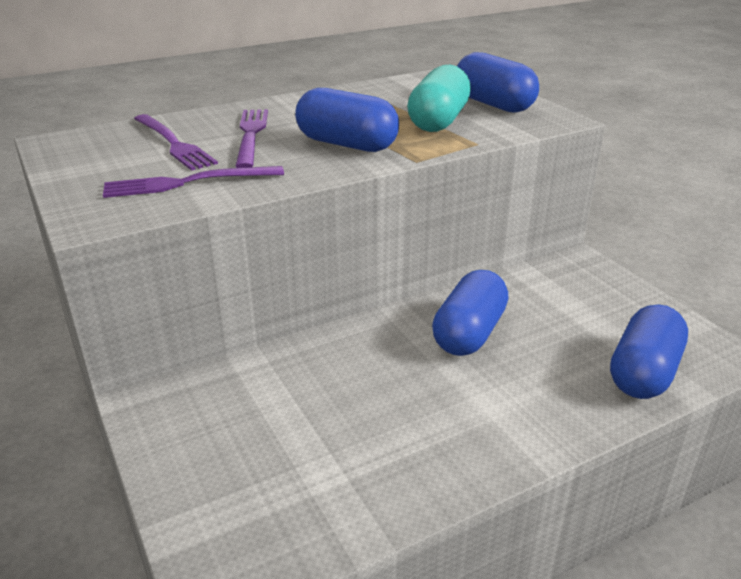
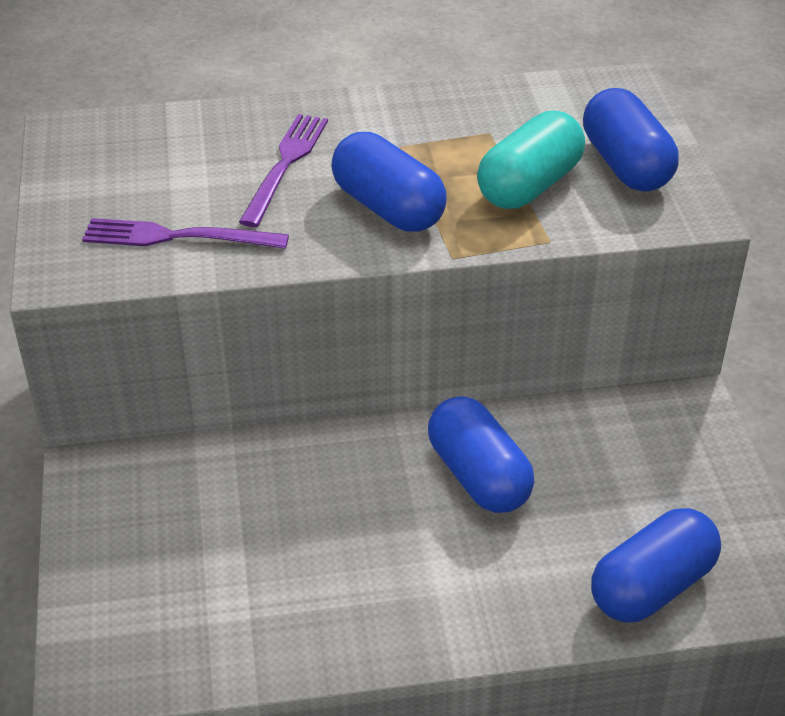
camera: 20 degrees right, 10 degrees up
(173, 144) = (191, 163): purple fork -> none
(469, 333) = (478, 476): blue capsule -> blue capsule turned 75 degrees counterclockwise

